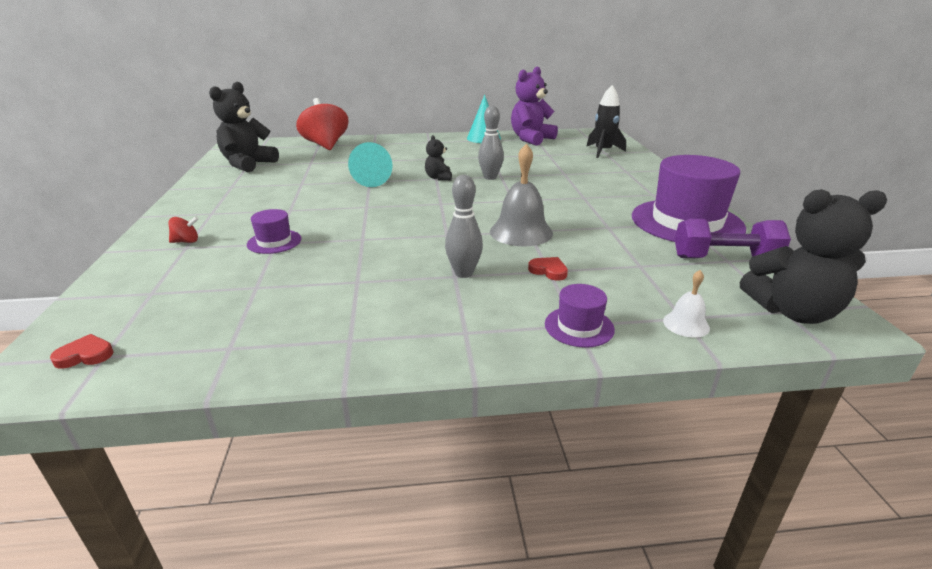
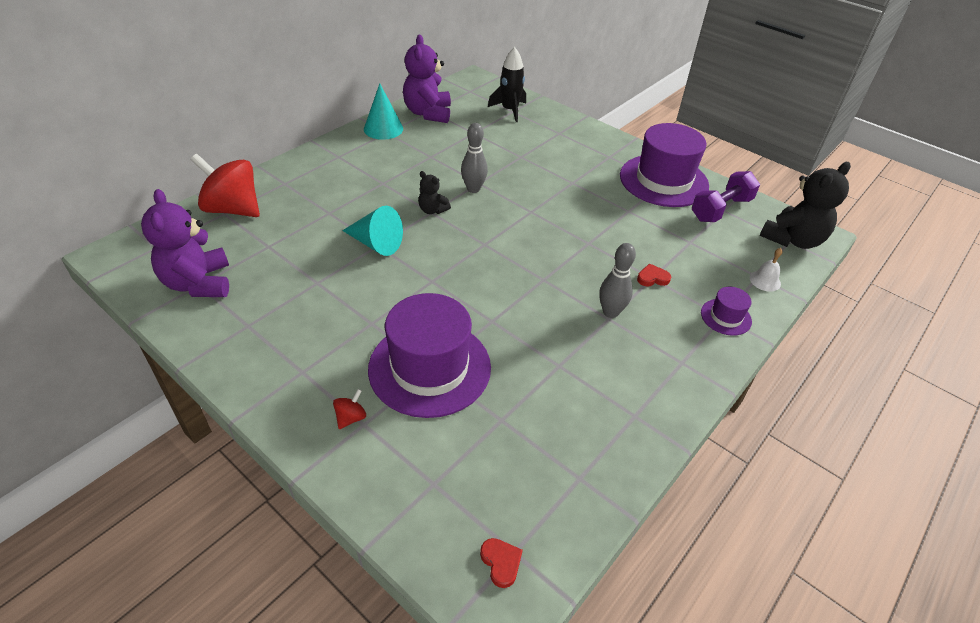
camera: 45 degrees left, 15 degrees up
(85, 355) = (501, 562): red heart -> red heart turned 120 degrees clockwise
(248, 164) = (198, 283): black teddy bear -> purple teddy bear
(274, 242) = (429, 367): purple hat -> purple hat, size x2.21
(521, 232) = (586, 247): grey bell -> none

